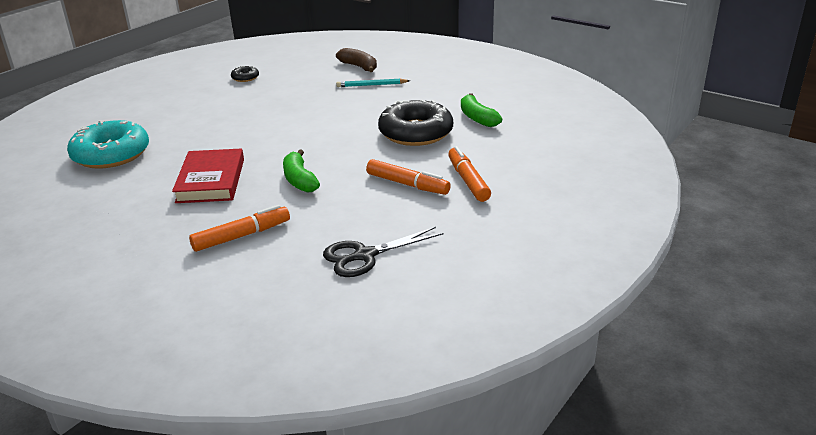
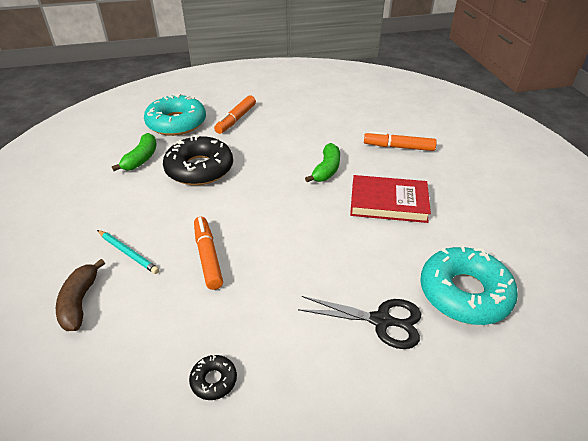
camera: 140 degrees left, 10 degrees up
(211, 180) = (388, 202): red book -> red book turned 60 degrees clockwise
(365, 255) = (344, 108): black scissors -> black scissors (381, 321)
(407, 184) = (269, 133): orange marker -> orange marker (208, 257)
(516, 151) = (176, 123): none -> turquoise donut

